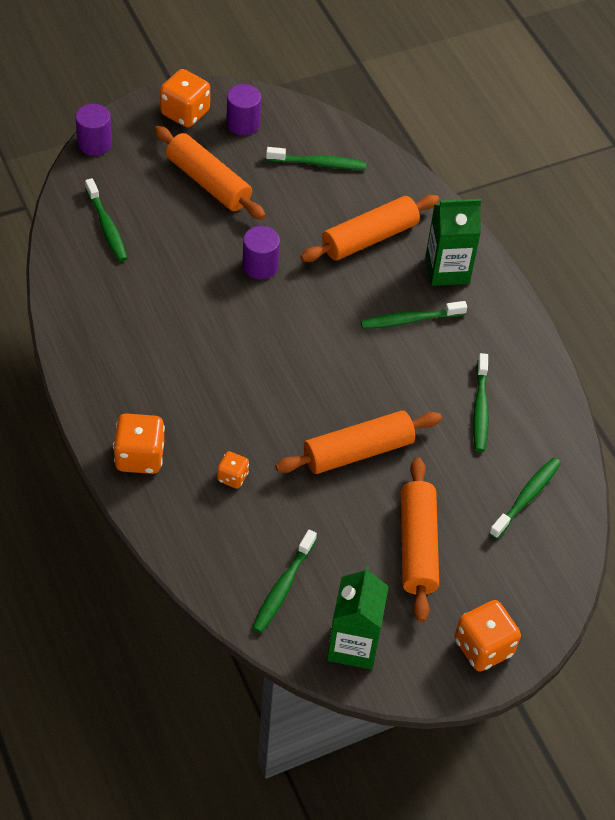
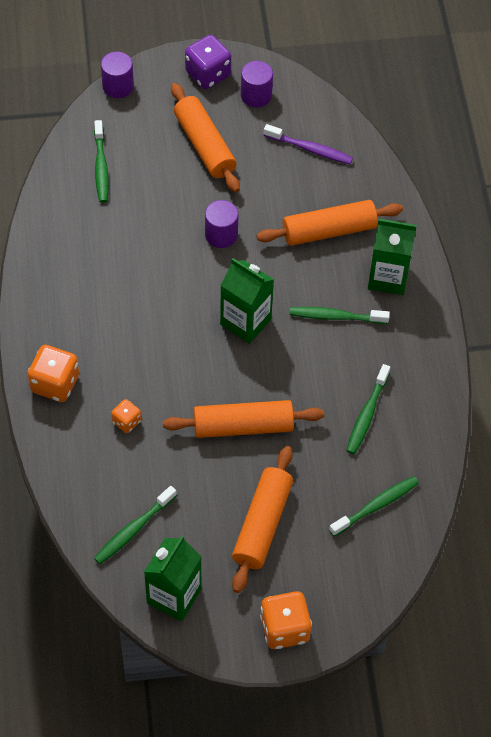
camera: 20 degrees right, 5 degrees up
(185, 113) = (208, 74): orange dice -> purple dice
(319, 163) = (310, 149): green toothbrush -> purple toothbrush
(319, 346) = (245, 322): none -> green carton

